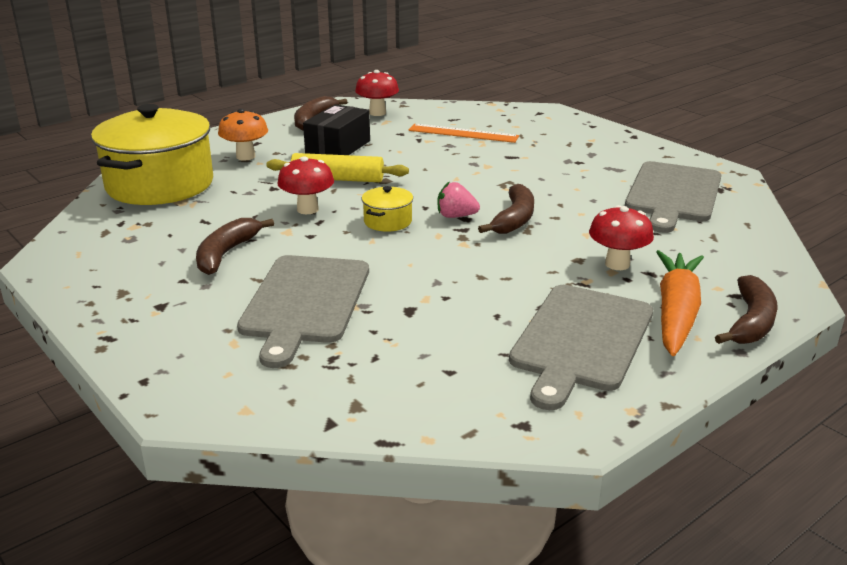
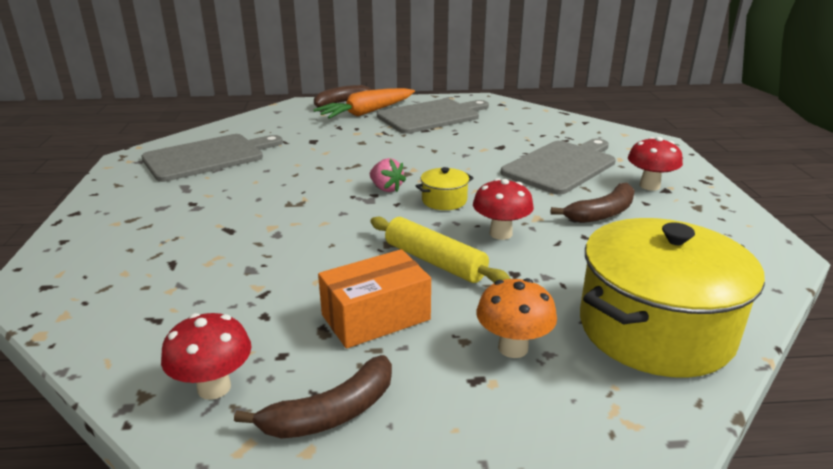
camera: 145 degrees left, 0 degrees up
(338, 147) = (375, 317): black box -> orange box
(463, 133) = (200, 283): orange ruler -> none
(514, 219) = (349, 174): brown banana -> none
(617, 264) = (346, 134): red mushroom -> red mushroom (649, 186)

